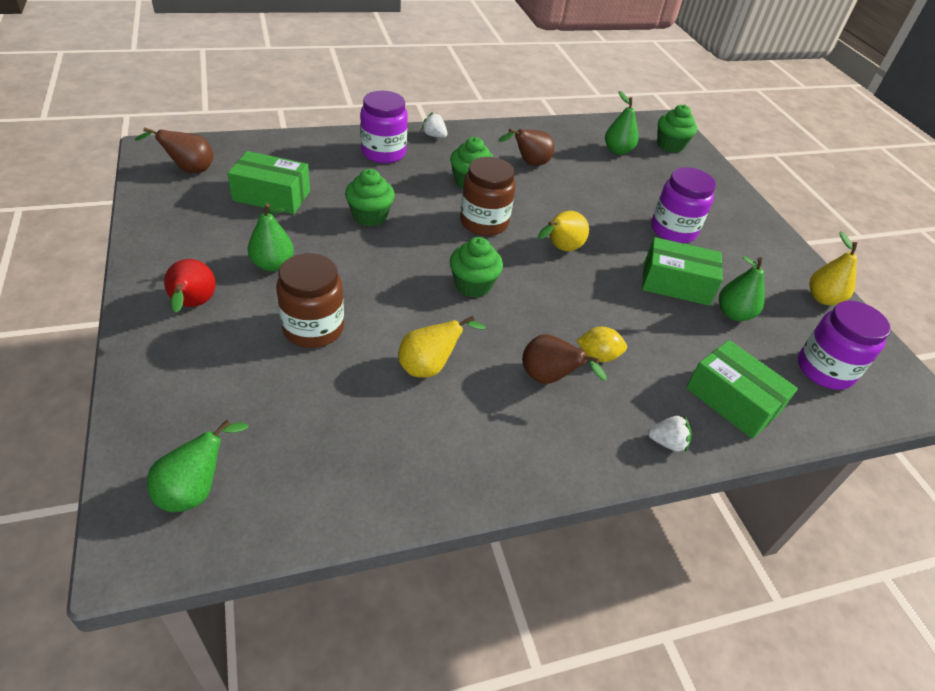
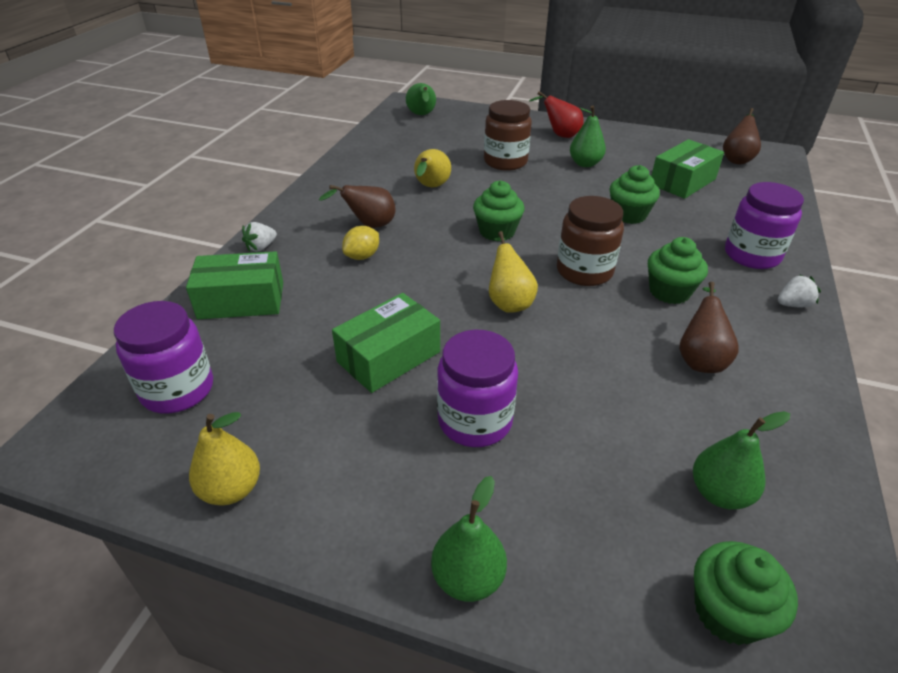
camera: 130 degrees right, 5 degrees down
(733, 314) = (308, 373): green pear -> green pear (468, 578)

